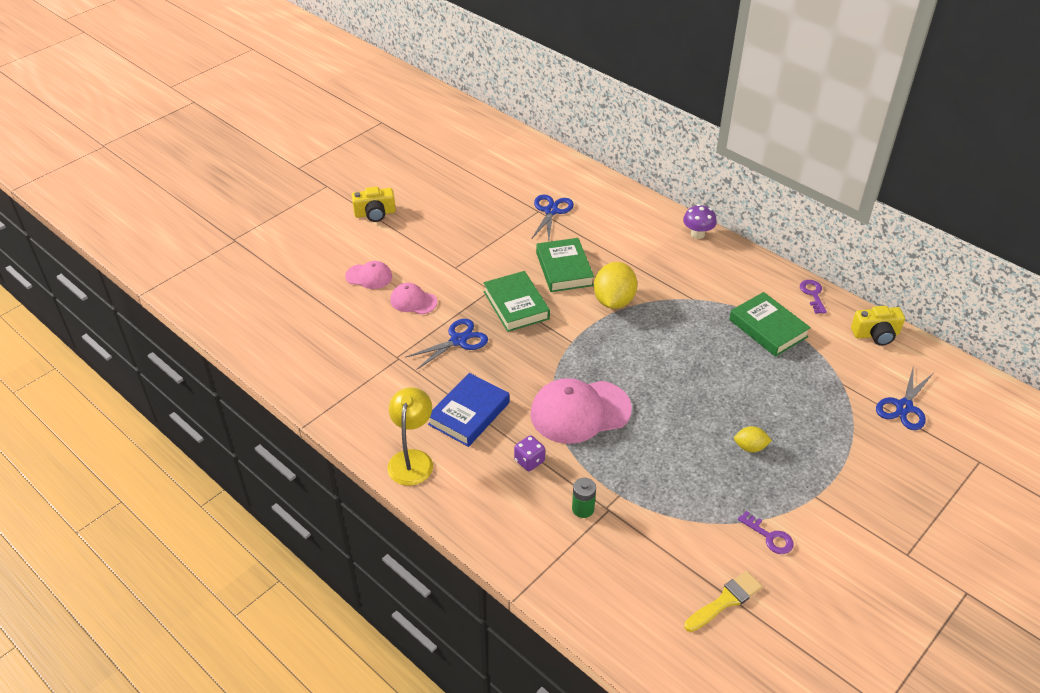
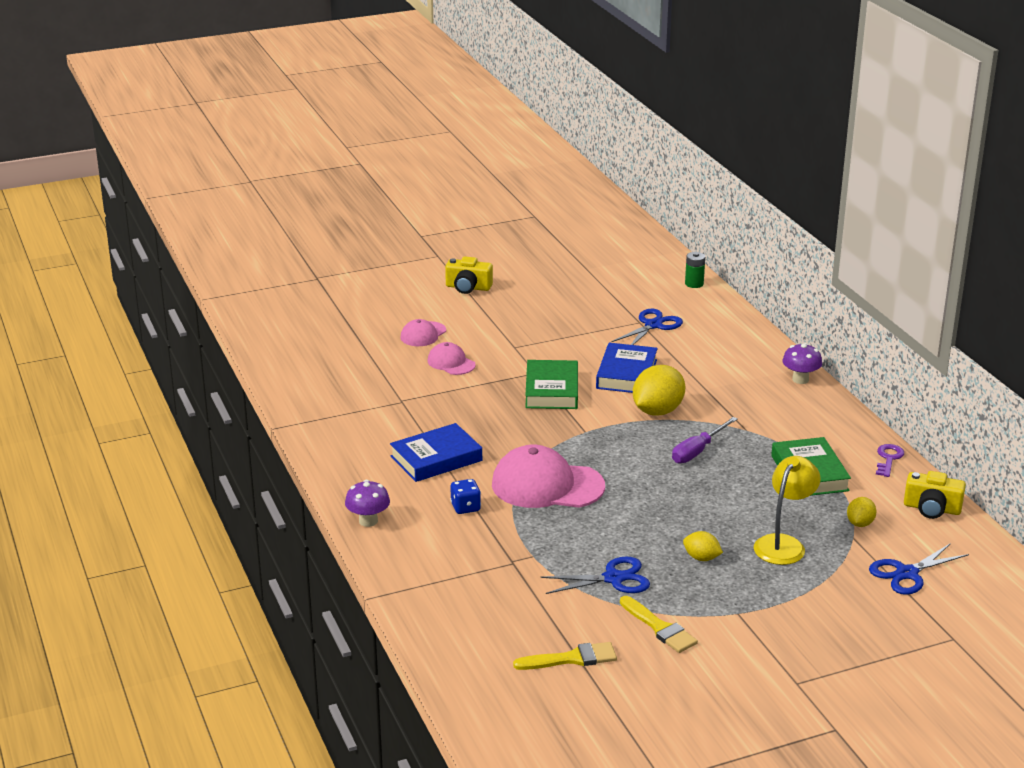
camera: 25 degrees right, 15 degrees down
(369, 276) = (423, 334): pink cap -> pink cap turned 90 degrees clockwise
(412, 459) = (355, 476): yellow lamp -> yellow lamp (784, 544)
(456, 508) = (368, 521): none -> purple mushroom
(458, 340) = (471, 403): blue scissors -> blue scissors (613, 578)
(529, 461) = (465, 507): purple dice -> blue dice
(564, 269) = (626, 374): green book -> blue book
(583, 509) = (488, 555): green battery -> green battery (694, 284)
(672, 333) = (698, 451): none -> purple screwdriver
(769, 537) = (659, 628): purple key -> yellow brush
(838, 368) = (860, 523): none -> yellow lemon

